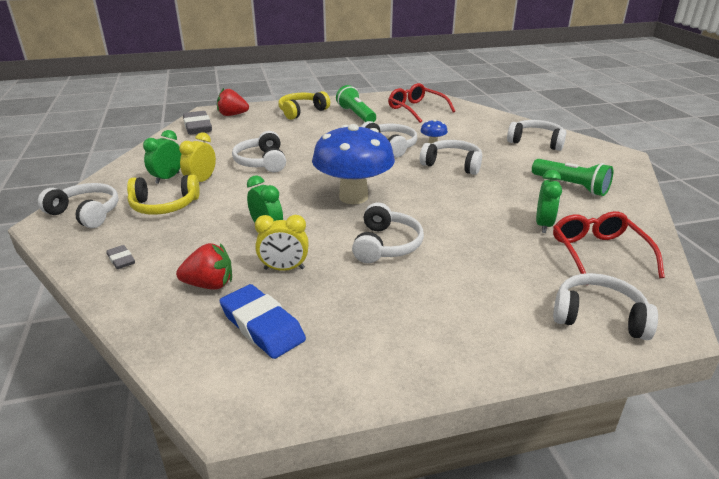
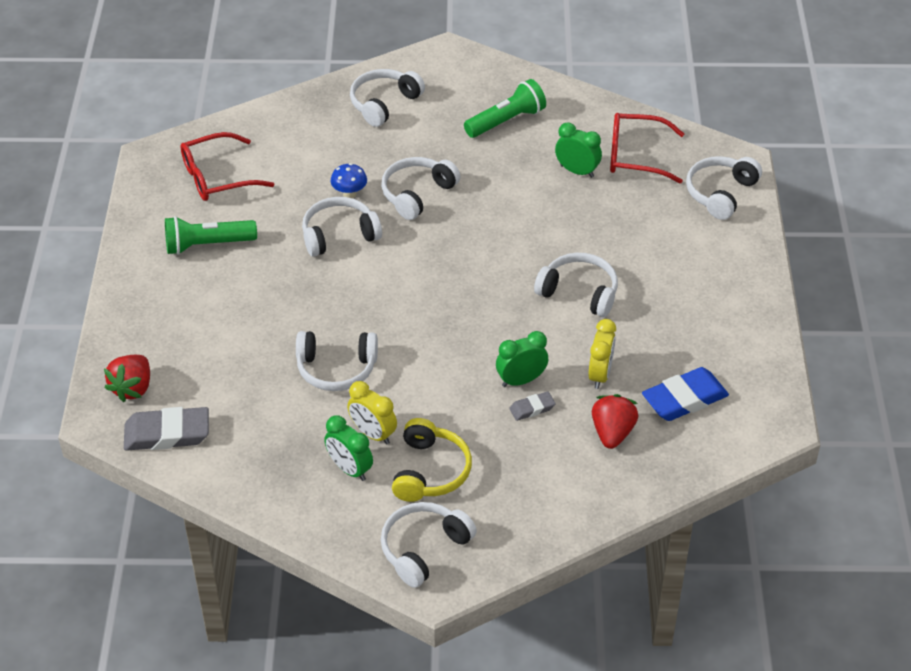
camera: 75 degrees left, 15 degrees up
(121, 260) = (546, 505): grey eraser -> grey eraser (532, 408)
(302, 111) = (161, 303): yellow headphones -> none
(353, 197) = (469, 297): blue mushroom -> none

